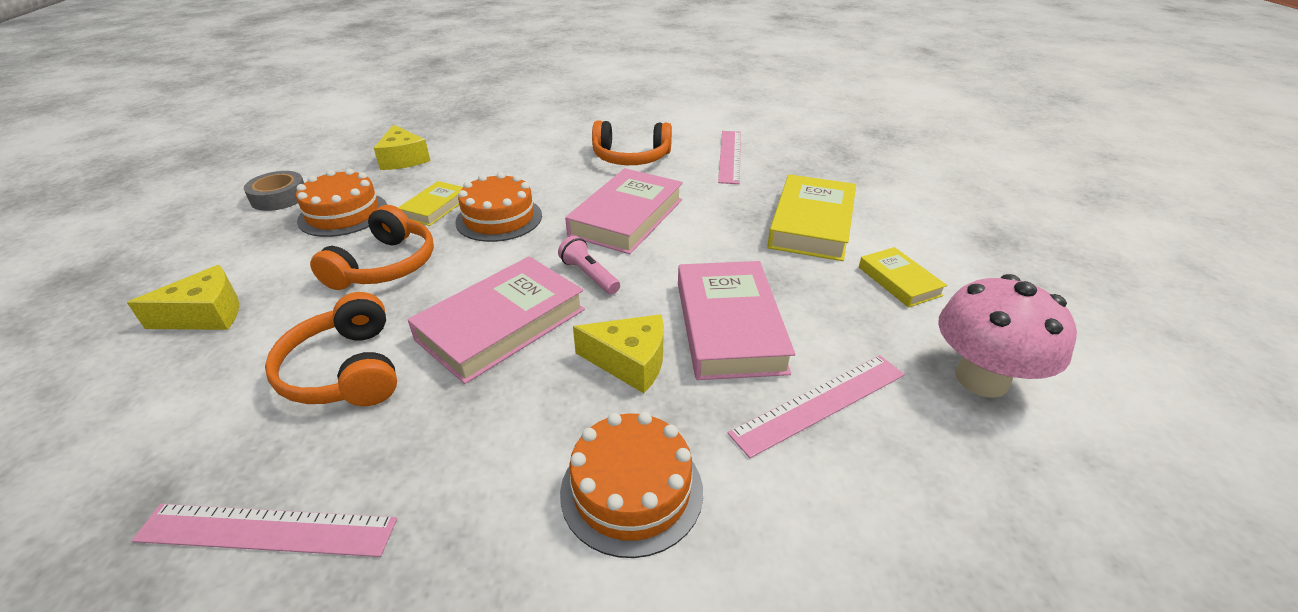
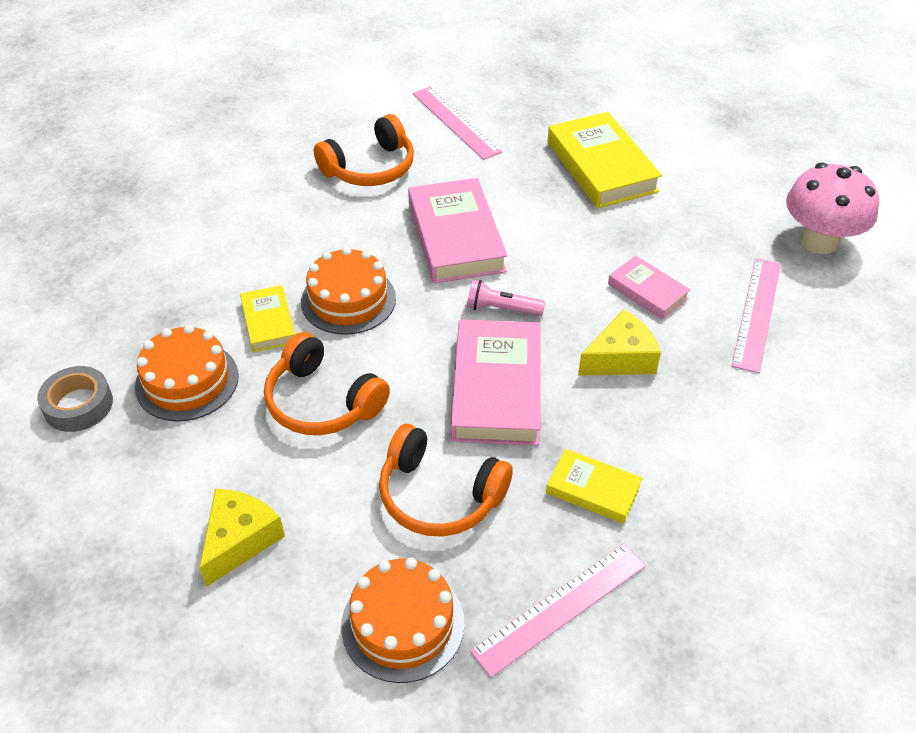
camera: 40 degrees left, 10 degrees up
(385, 265) = (322, 402): orange headphones -> orange headphones turned 150 degrees clockwise
(403, 159) = (136, 288): yellow cheese -> none
(631, 490) = (723, 435): orange cake -> orange cake (403, 624)
(729, 326) = (647, 291): pink book -> pink book, size x0.55
(899, 281) = (709, 190): yellow book -> yellow book (593, 489)

